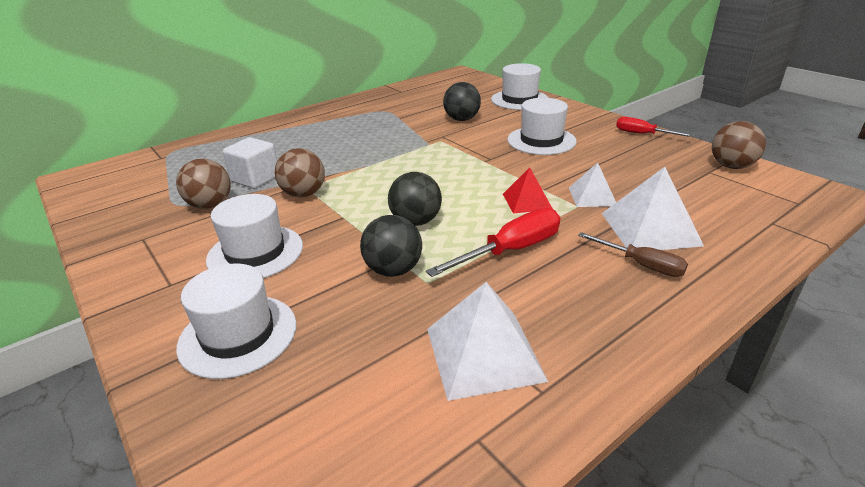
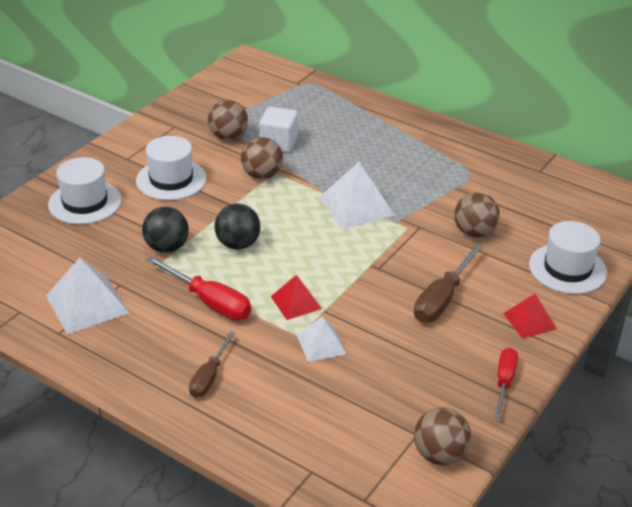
camera: 70 degrees right, 5 degrees up
(462, 119) = (474, 232): black ball -> brown ball
(541, 141) = (442, 299): white hat -> brown screwdriver
(574, 118) = (529, 321): none -> red pyramid
(650, 228) = (271, 383): white pyramid -> white pyramid (356, 206)

